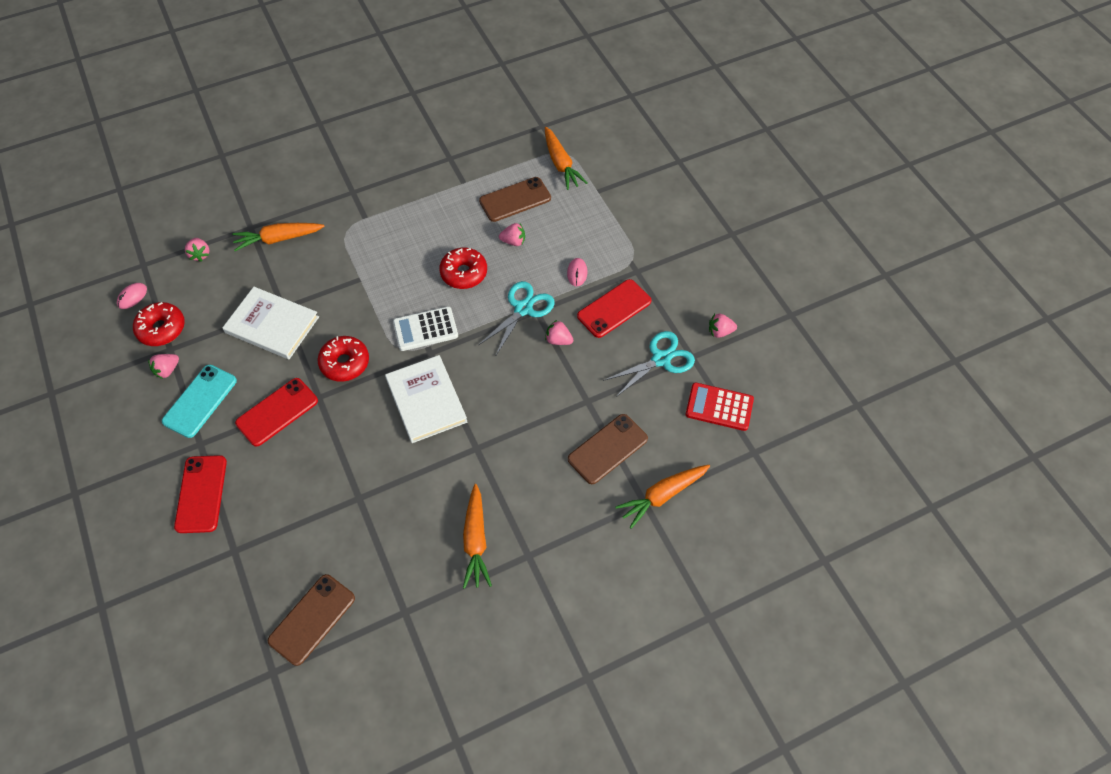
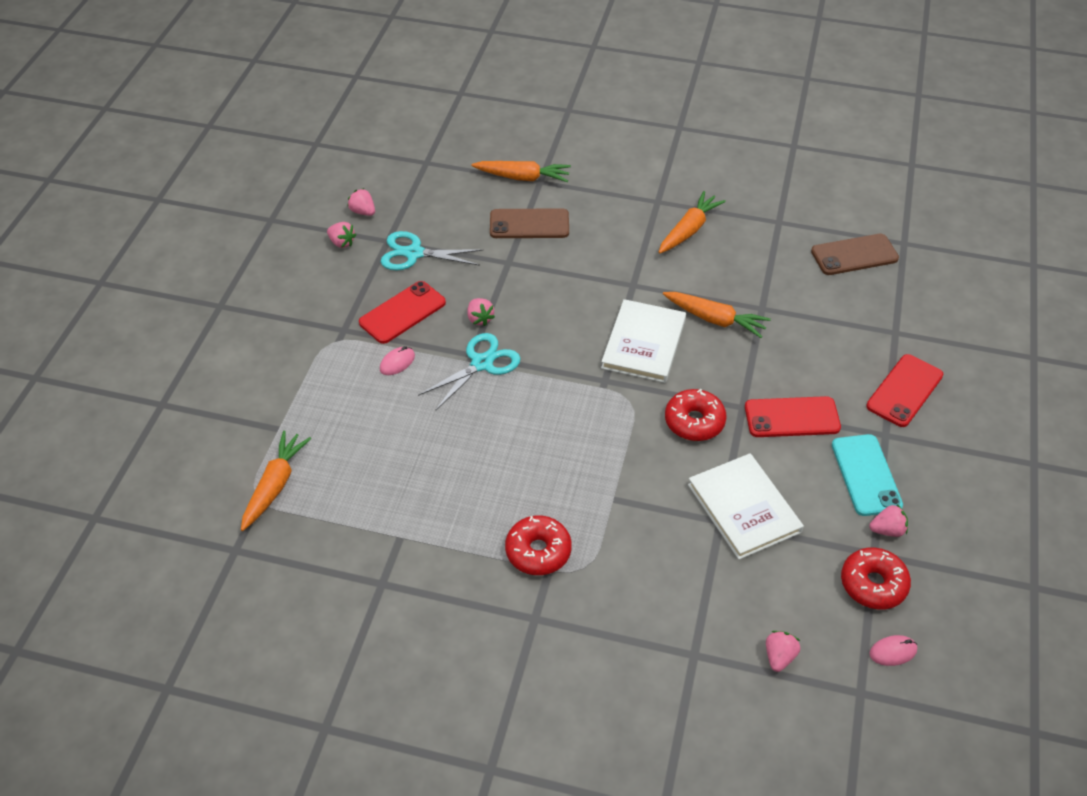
camera: 140 degrees left, 10 degrees down
(200, 401) = (866, 475): turquoise phone -> turquoise phone turned 75 degrees counterclockwise
(279, 239) = (669, 612): orange carrot -> orange carrot (714, 319)
(425, 329) = (590, 404): white calculator -> none
(464, 273) = (502, 433): red donut -> red donut (538, 551)
(513, 241) = (420, 433): pink strawberry -> pink strawberry (363, 212)
(515, 200) = (369, 477): brown phone -> none
(523, 309) = (481, 363): turquoise scissors -> turquoise scissors turned 150 degrees clockwise
(614, 308) = (402, 313): red phone -> red phone turned 45 degrees counterclockwise
(719, 407) = (413, 199): red calculator -> none

